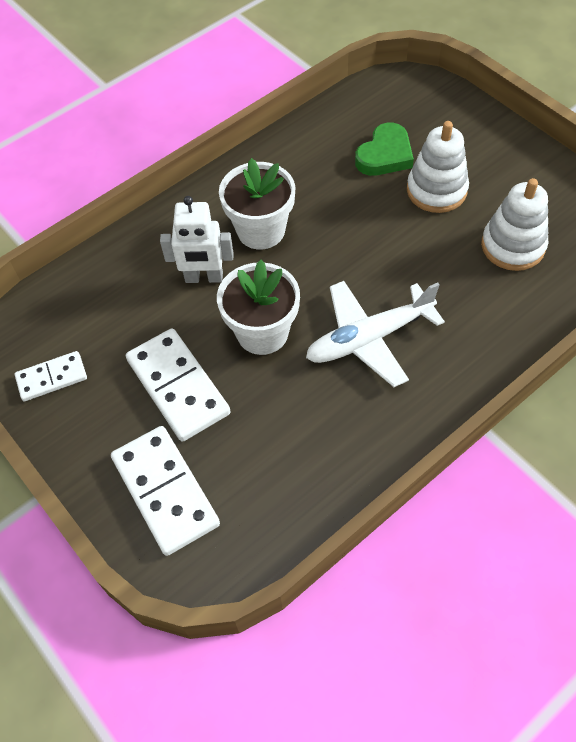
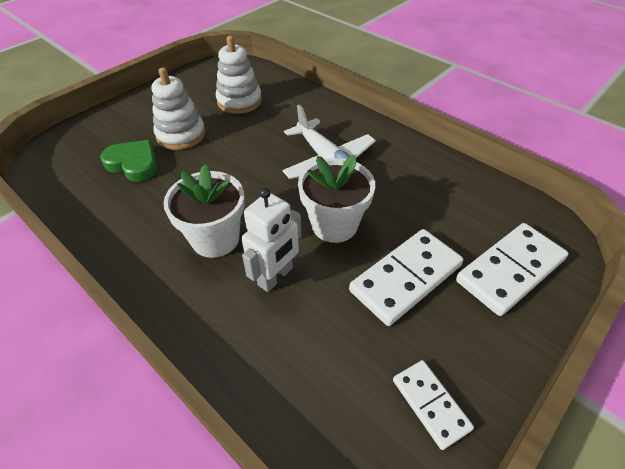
camera: 100 degrees left, 10 degrees down
(204, 278) = (276, 276): white robot -> white robot turned 45 degrees clockwise

